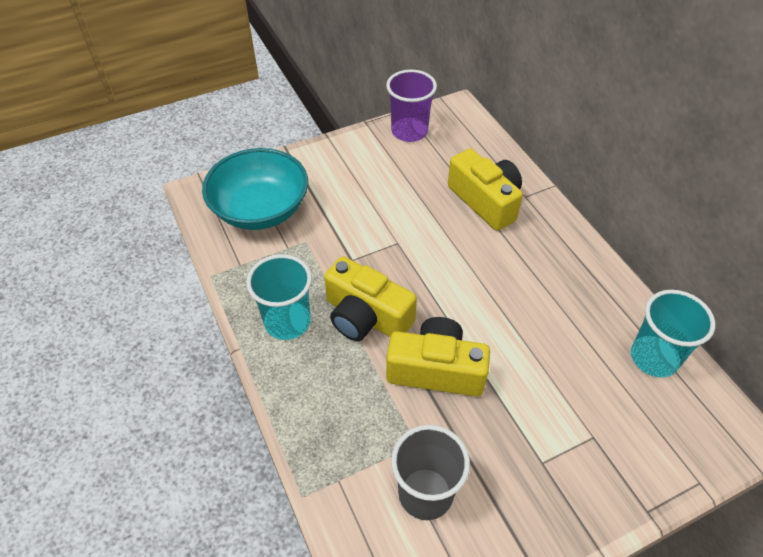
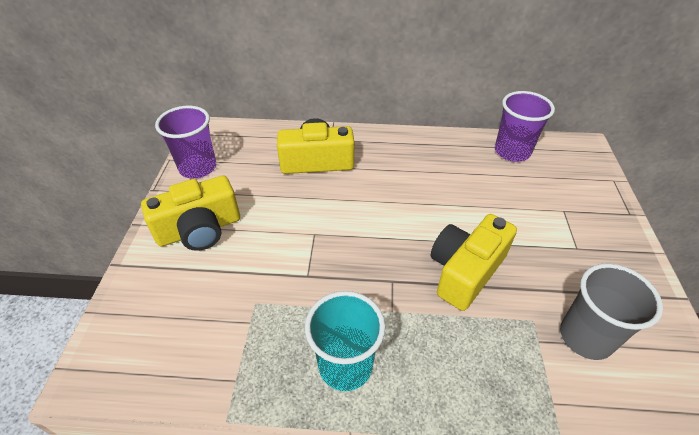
camera: 60 degrees left, 5 degrees down
(260, 209) = (176, 325): turquoise bowl -> none
(366, 316) = (380, 294): yellow camera -> yellow camera (199, 229)
(654, 358) = (512, 152): turquoise cup -> purple cup

